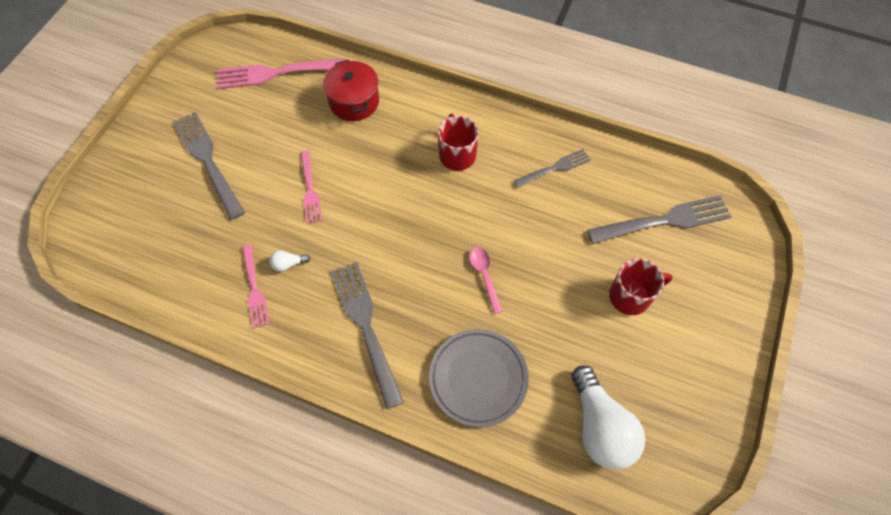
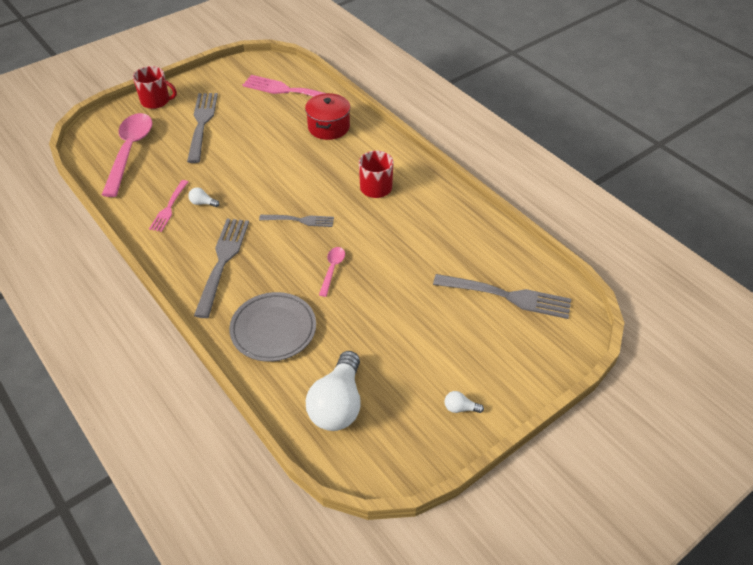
camera: 30 degrees right, 15 degrees down
(149, 237) = (130, 151): none -> pink spoon
(310, 189) = (254, 166): pink fork -> none
(554, 168) = (444, 225): grey fork -> grey fork (299, 220)
(631, 296) = (436, 333): red mug -> red mug (156, 101)
(707, 366) = (460, 408): none -> white light bulb

